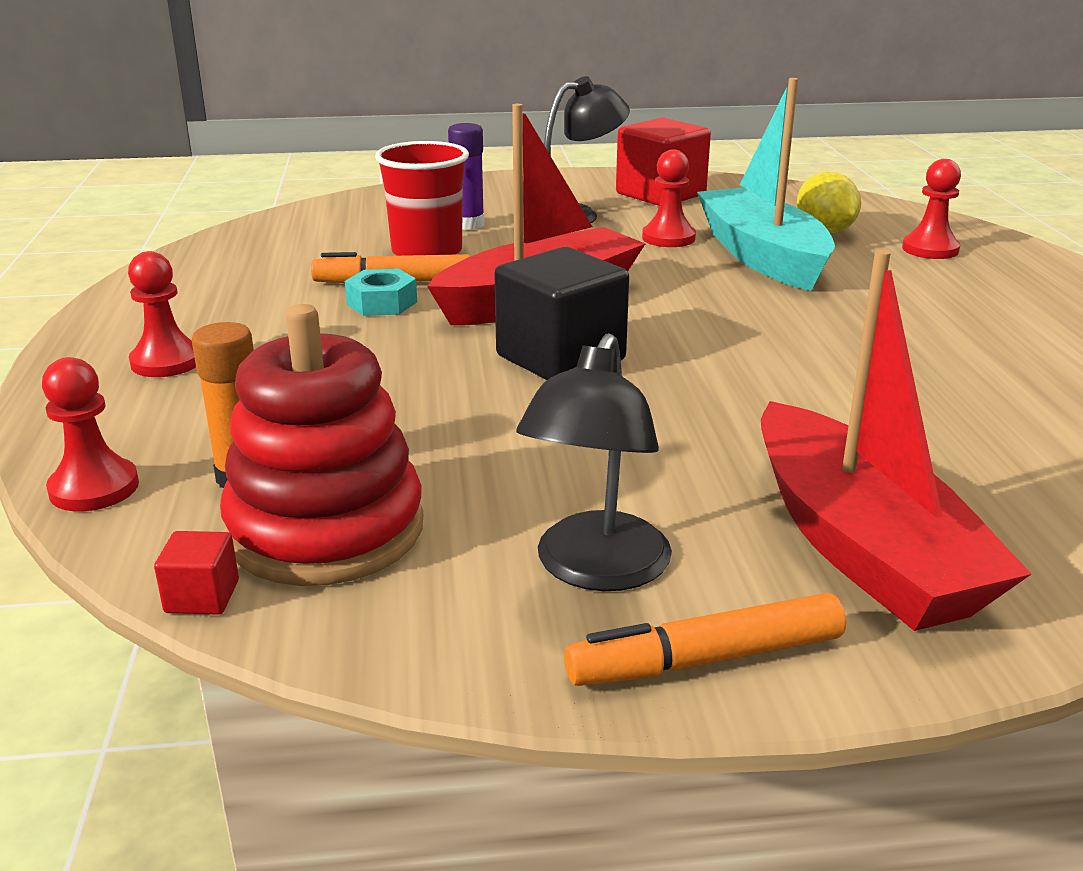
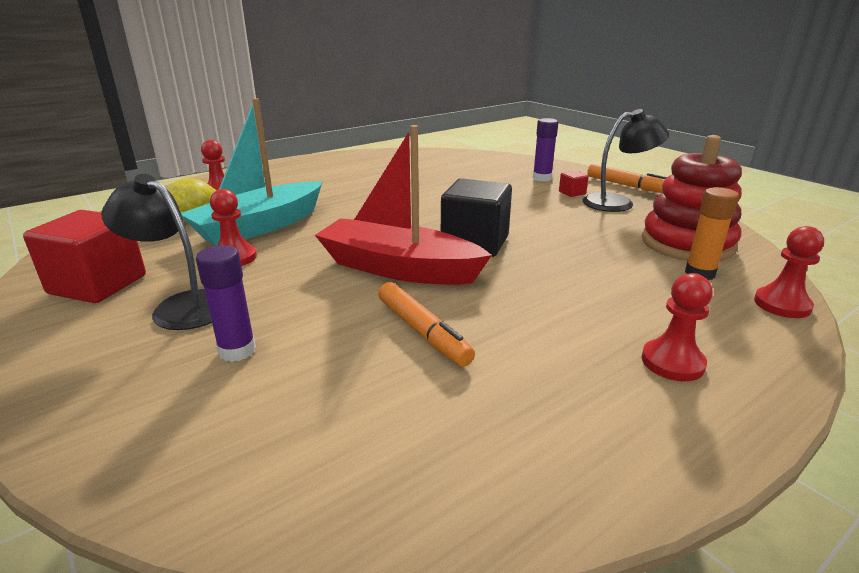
camera: 120 degrees left, 0 degrees up
(202, 597) = (757, 249): red cube -> red cube (572, 193)
(382, 303) = (468, 320): turquoise nut -> none
(427, 252) = (337, 343): red cup -> none
(862, 547) = (542, 178): red boat -> purple glue stick

